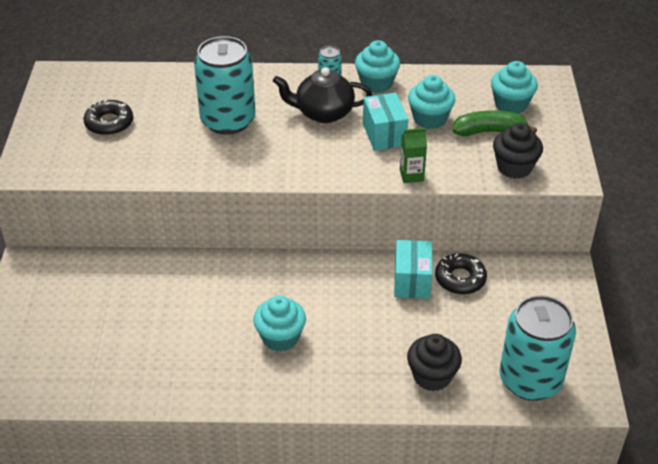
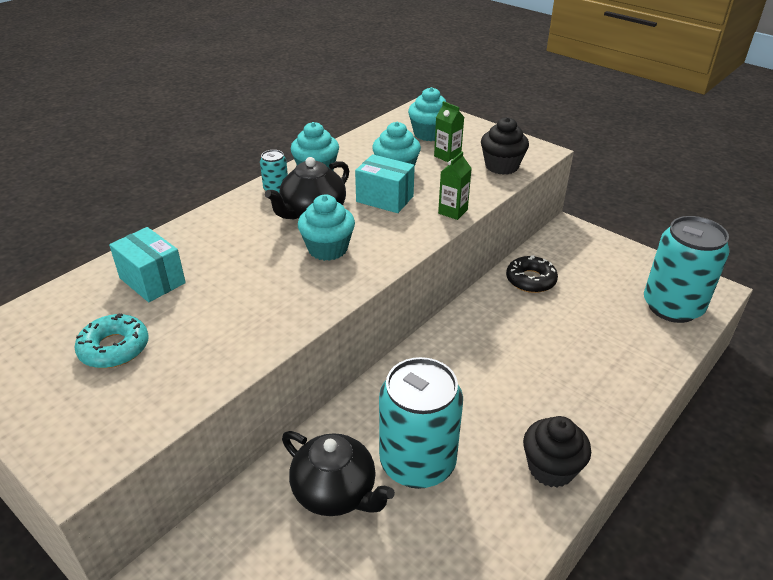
camera: 50 degrees left, 5 degrees down
(109, 123) = (114, 348): black donut -> turquoise donut
(148, 294) = (336, 492): none -> black teapot
(228, 120) = (240, 268): turquoise can -> turquoise can (417, 462)
(280, 337) = (498, 422): turquoise cupcake -> turquoise cupcake (327, 249)
(412, 281) = (507, 305): turquoise box -> turquoise box (152, 280)
(432, 376) = (628, 354): black cupcake -> black cupcake (551, 468)
(489, 131) = (447, 156): green banana -> green carton

